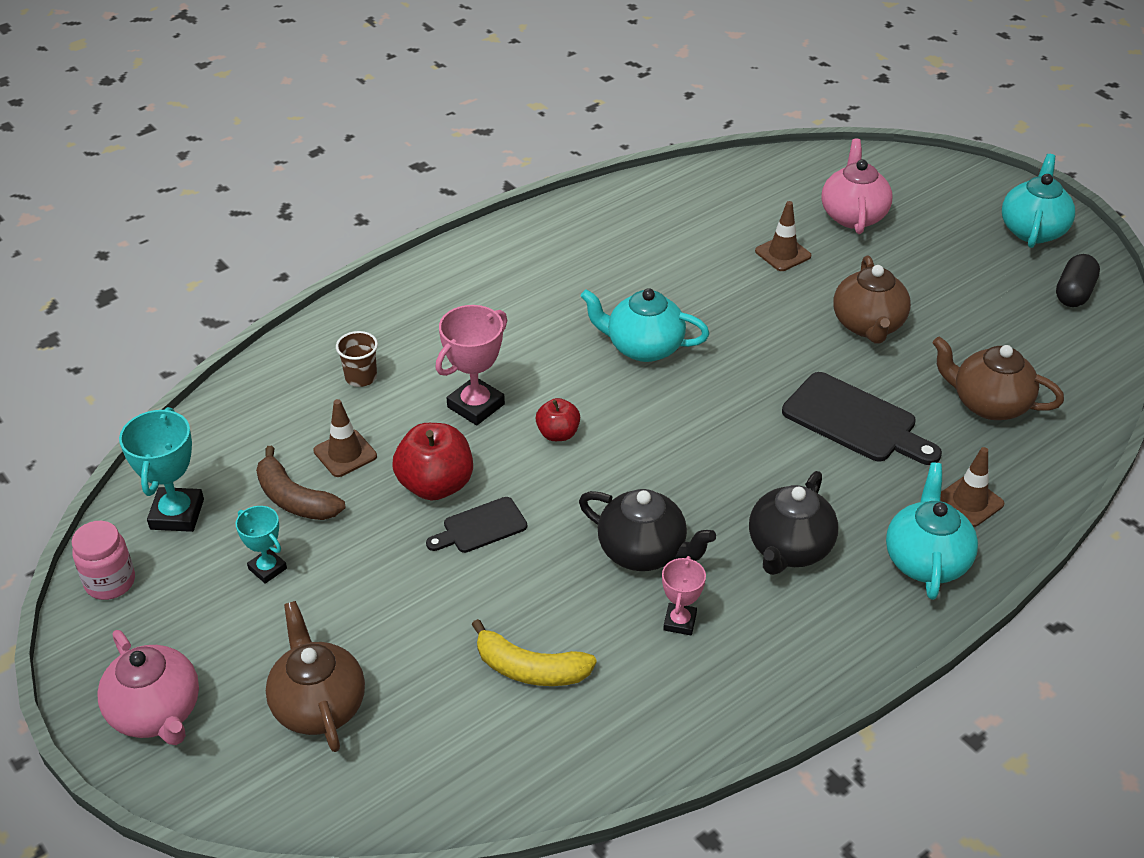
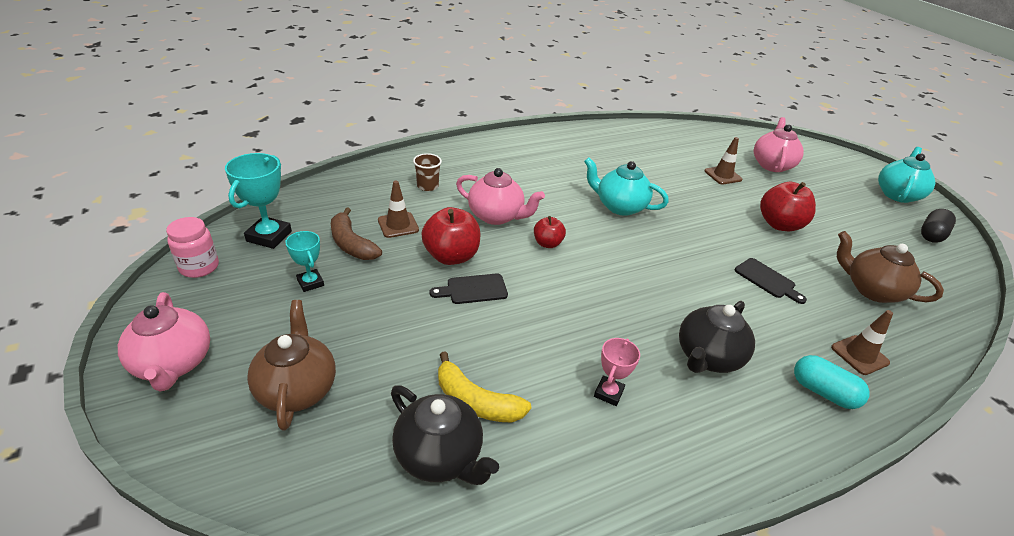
camera: 10 degrees right, 5 degrees down
(476, 406) = (496, 216): pink trophy -> pink teapot
(643, 552) = (590, 333): black teapot -> black teapot (440, 456)
(855, 420) = (767, 280): black cutting board -> black cutting board, size x0.59
(868, 325) = (779, 224): brown teapot -> red apple
(926, 560) = (823, 392): turquoise teapot -> turquoise capsule

